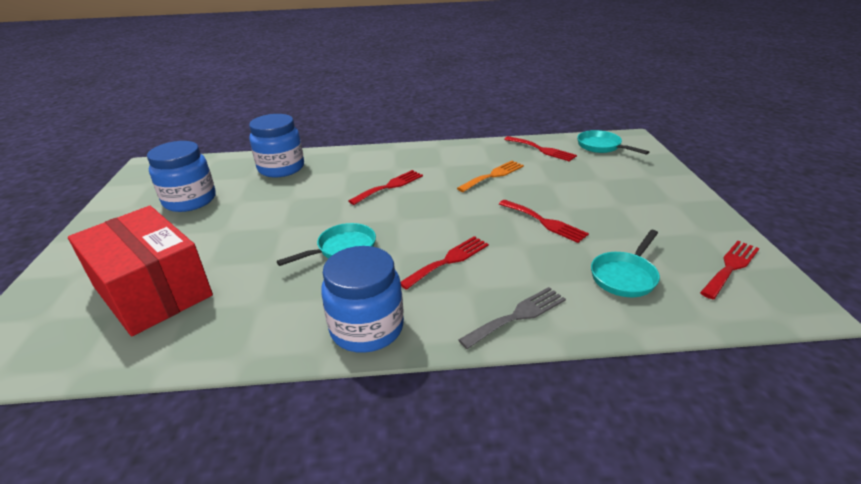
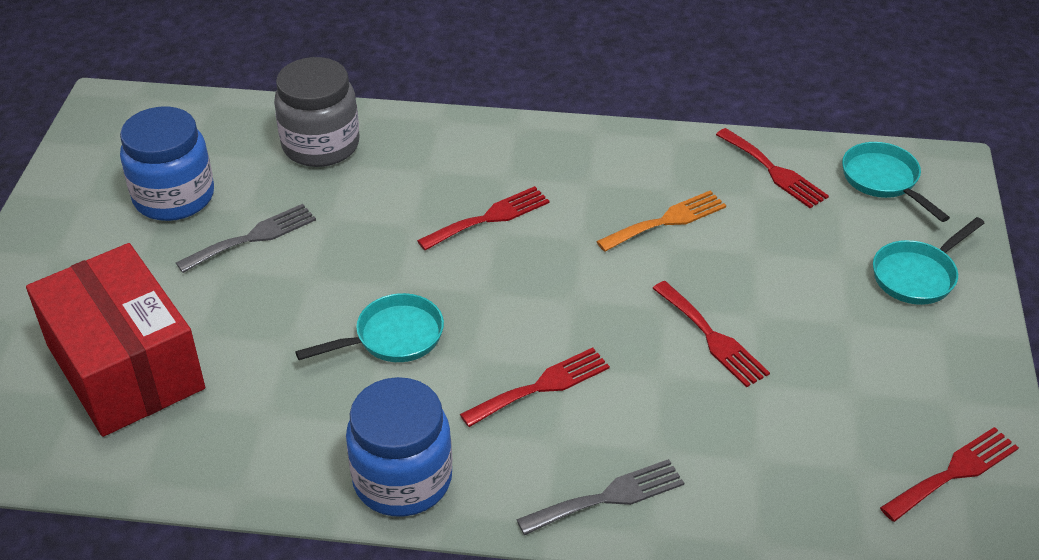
camera: 10 degrees right, 10 degrees up
(242, 212) = (253, 237): none -> grey fork
(281, 168) = (321, 145): blue jar -> grey jar
(625, 276) = (788, 460): turquoise pan -> turquoise pan (917, 275)

